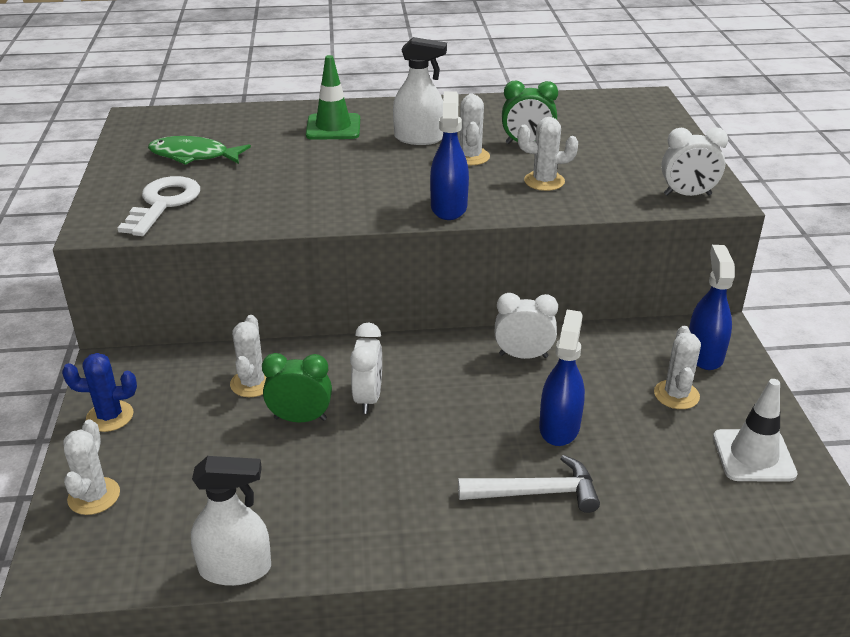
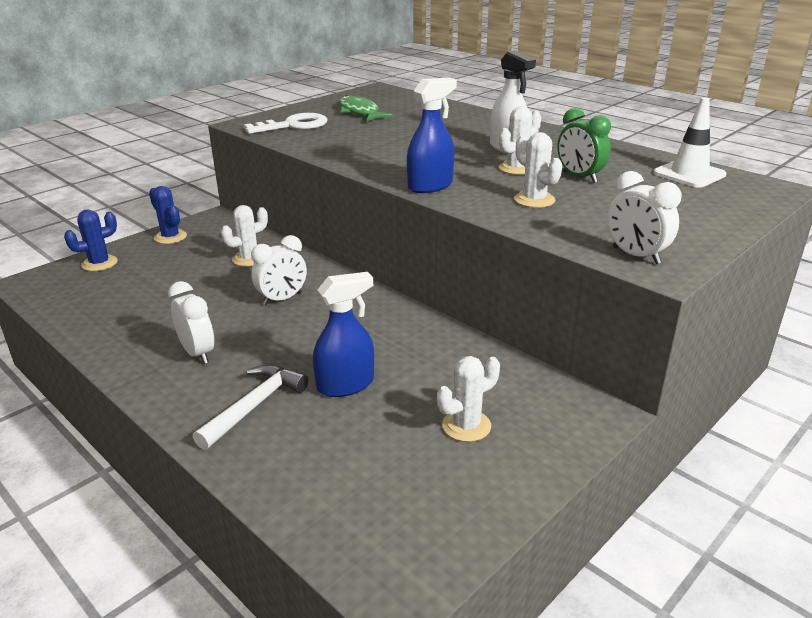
camera: 50 degrees right, 5 degrees down
(94, 496) = (99, 263): white cactus -> blue cactus
(235, 568) = (74, 328): white spray bottle -> none
(300, 418) = (233, 287): green clock -> none
(333, 127) = (468, 125): green traffic cone -> none
(523, 356) = (413, 334): white clock -> white clock (198, 353)
(536, 493) = (254, 406): white hammer -> white hammer turned 105 degrees counterclockwise
(704, 354) = (550, 419): blue spray bottle -> none
(753, 456) = (436, 505): white traffic cone -> white traffic cone (689, 174)

